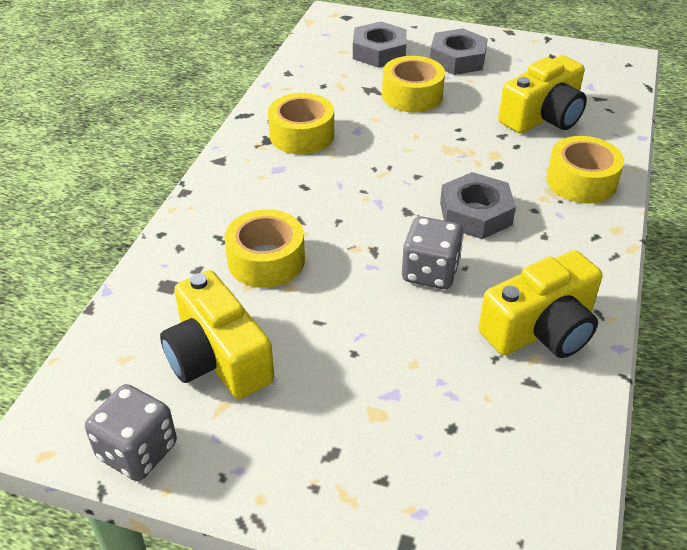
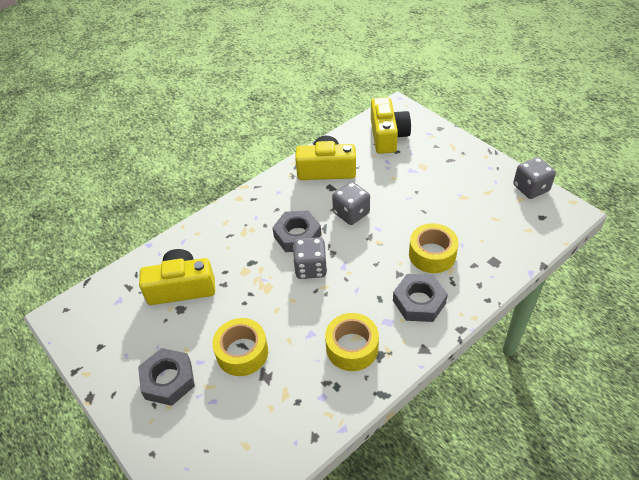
camera: 145 degrees left, 5 degrees up
(217, 358) = (481, 212): yellow camera -> yellow camera (388, 136)
(379, 52) = (217, 426): grey nut -> grey nut (419, 302)
(418, 185) = (311, 268): none -> grey dice
(581, 181) = (220, 231): yellow tape -> none

